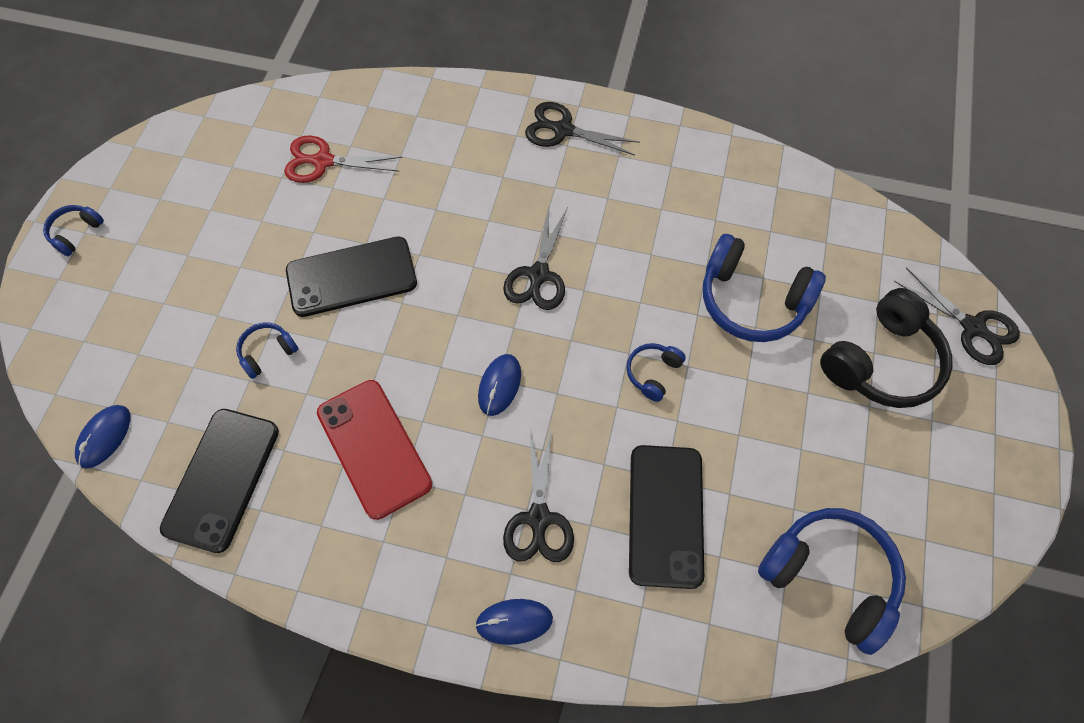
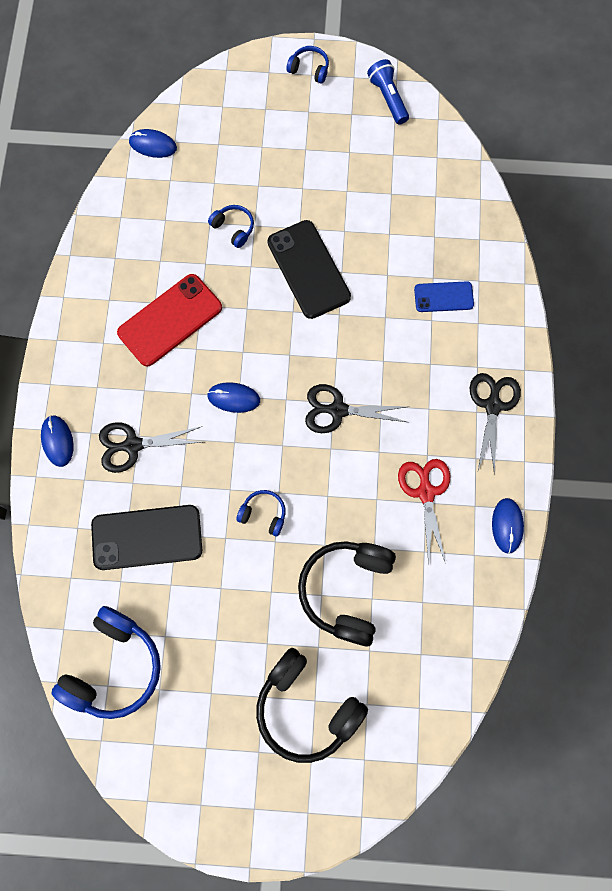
camera: 80 degrees right, 10 degrees up
(155, 158) = (388, 98): none -> blue flashlight
(221, 479) = (133, 227): black phone -> none
(322, 161) = (413, 219): red scissors -> red scissors (426, 492)
(426, 150) = (443, 297): none -> blue phone
(696, 142) = (507, 525): none -> blue mouse
(752, 301) = (346, 590): blue headphones -> black headphones
(973, 328) = (355, 793): black scissors -> none

